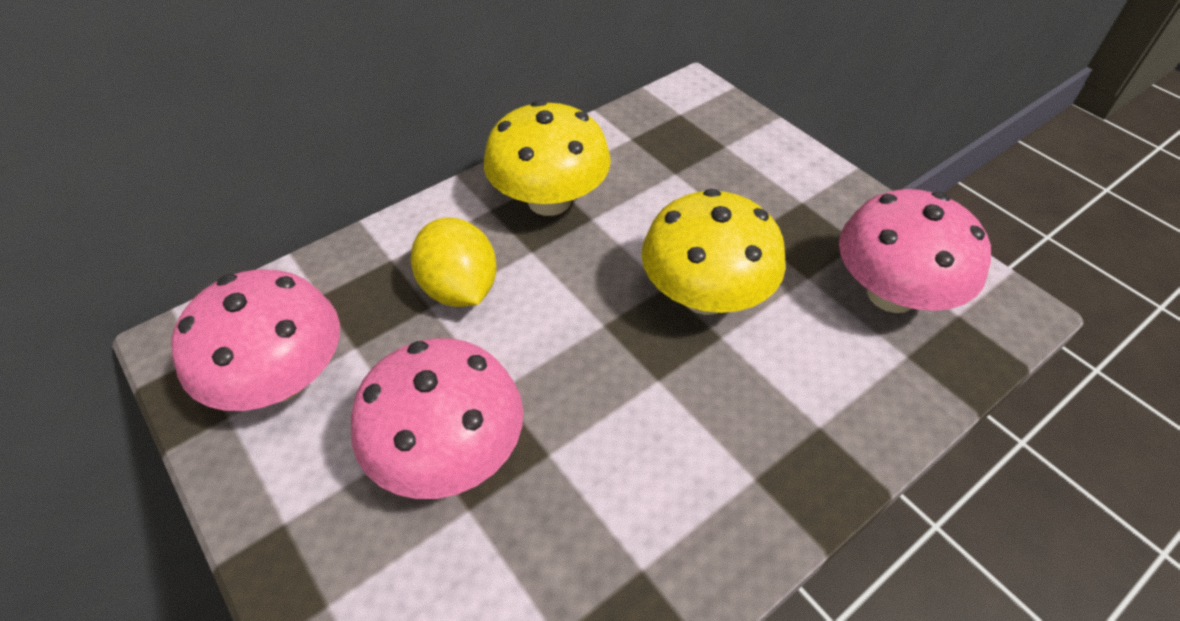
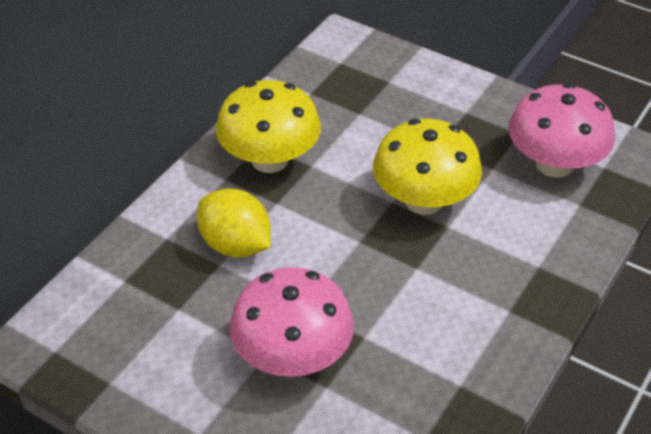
camera: 20 degrees left, 5 degrees down
(282, 379) = (135, 346): pink mushroom -> none

